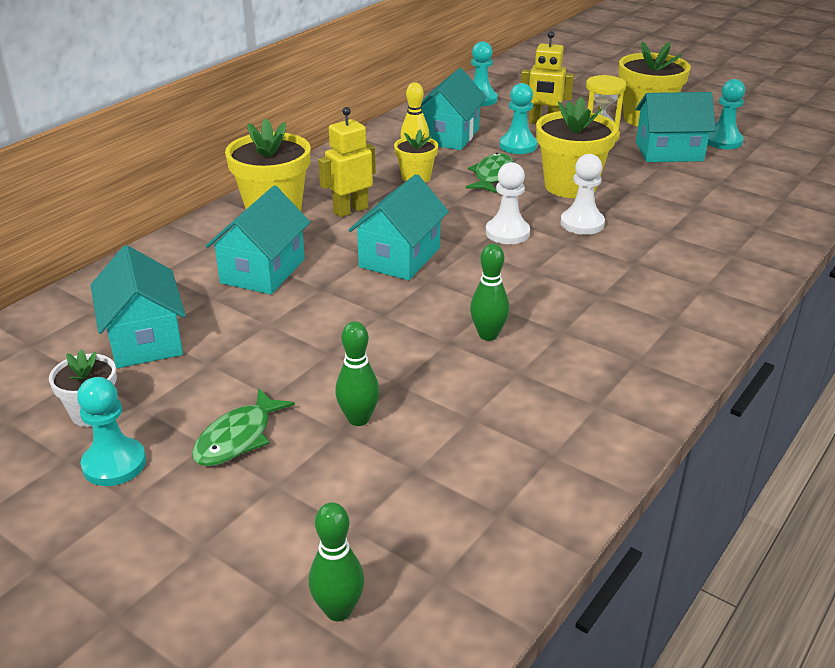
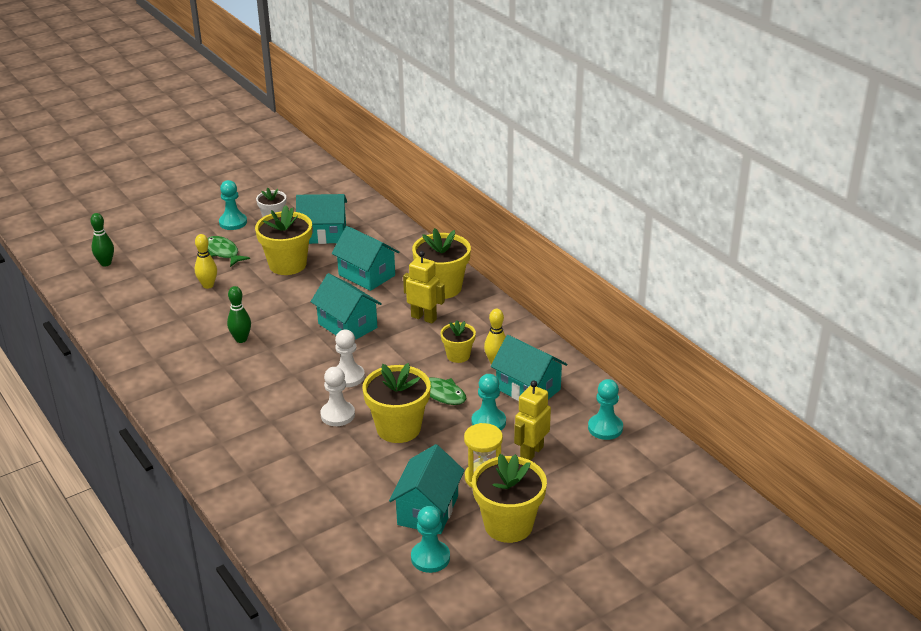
camera: 110 degrees right, 0 degrees up
(257, 350) = (287, 265): none -> yellow flower pot
(350, 210) = (424, 318): yellow robot -> yellow robot turned 45 degrees counterclockwise
(358, 419) = (208, 285): green bowling pin -> yellow bowling pin

